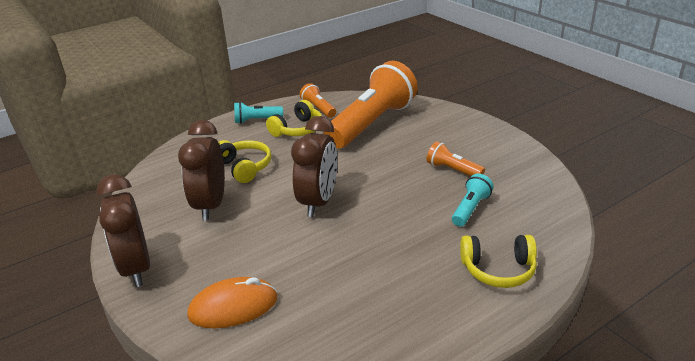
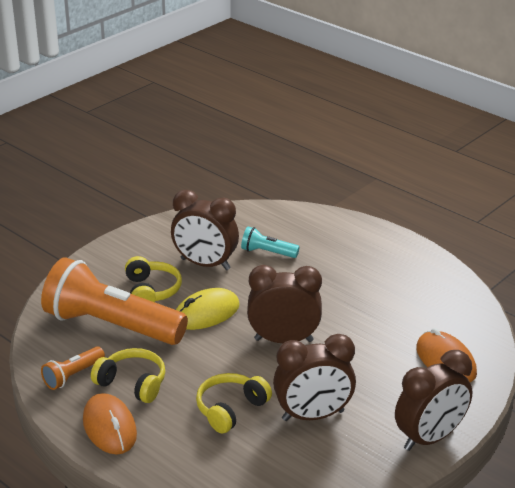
camera: 105 degrees left, 0 degrees up
(256, 120) = (109, 427): turquoise flashlight -> orange mouse
(373, 165) = (206, 313): none -> yellow mouse
(453, 170) = (205, 264): orange flashlight -> brown clock
(498, 270) = (343, 238): yellow headphones -> yellow headphones (151, 291)

